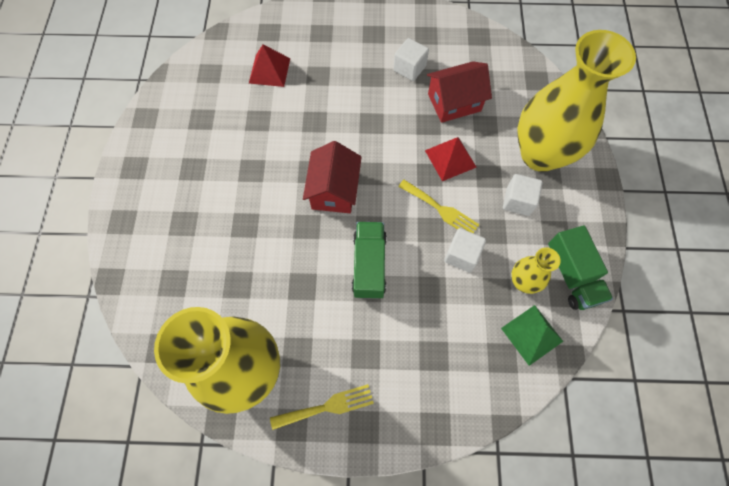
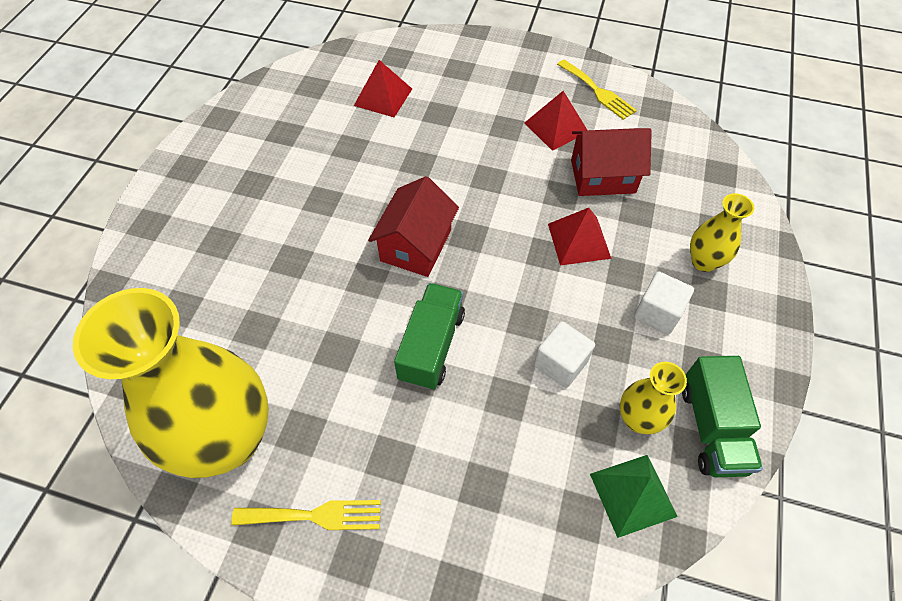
camera: 15 degrees right, 10 degrees down
(409, 68) = (556, 127): white cube -> red pyramid
(441, 209) = (548, 299): yellow fork -> yellow fork (598, 91)
(540, 154) = (703, 261): yellow vase -> yellow vase, size x0.45

